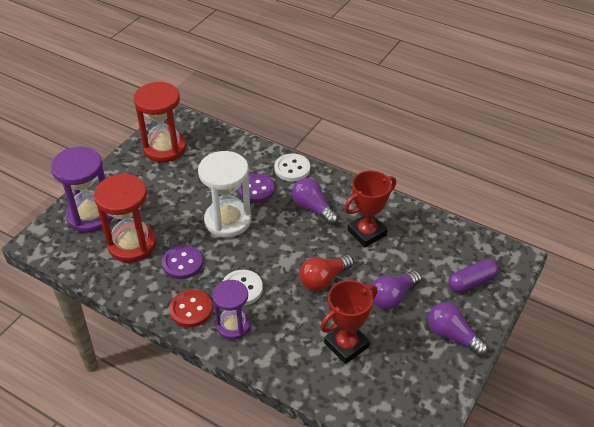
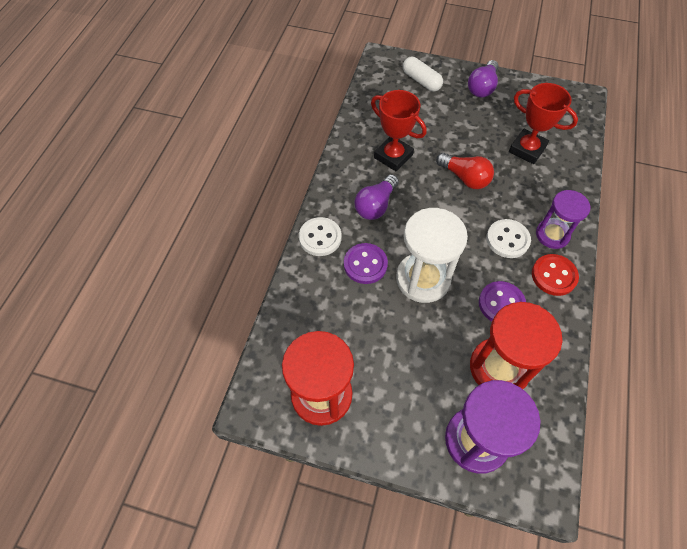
camera: 105 degrees left, 15 degrees up
(392, 297) = (461, 127): purple light bulb -> none
(472, 282) = (421, 81): purple capsule -> white capsule

